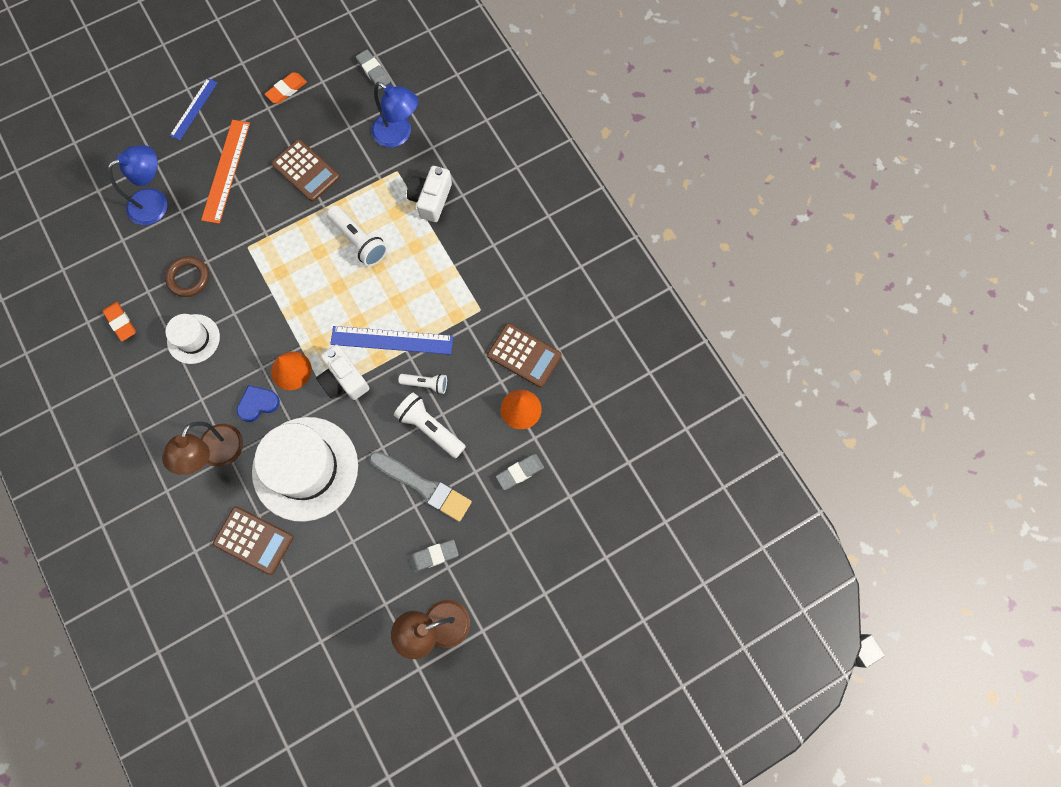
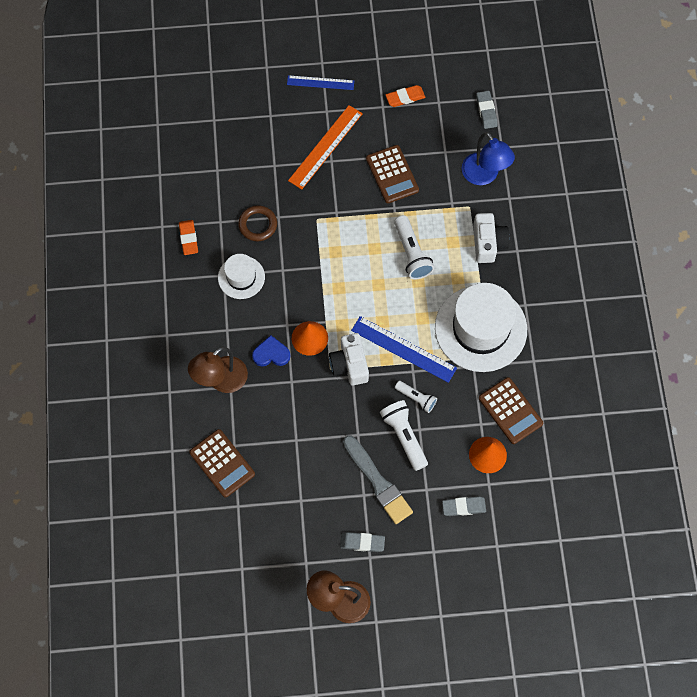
camera: 25 degrees right, 5 degrees down
(156, 202) = (257, 150): blue lamp -> none
(194, 109) = (320, 82): blue ruler -> blue ruler turned 45 degrees clockwise
(305, 468) = (287, 424): white hat -> white hat (480, 328)
(431, 199) = (488, 243): white camera -> white camera turned 135 degrees clockwise

